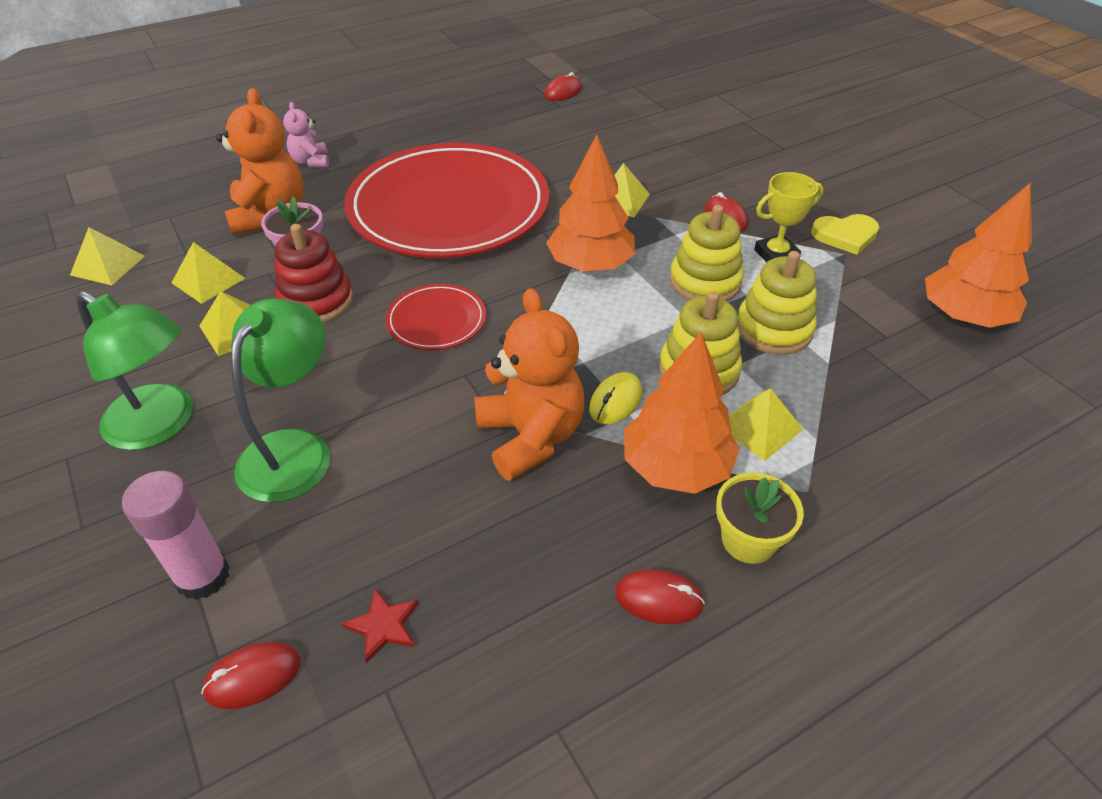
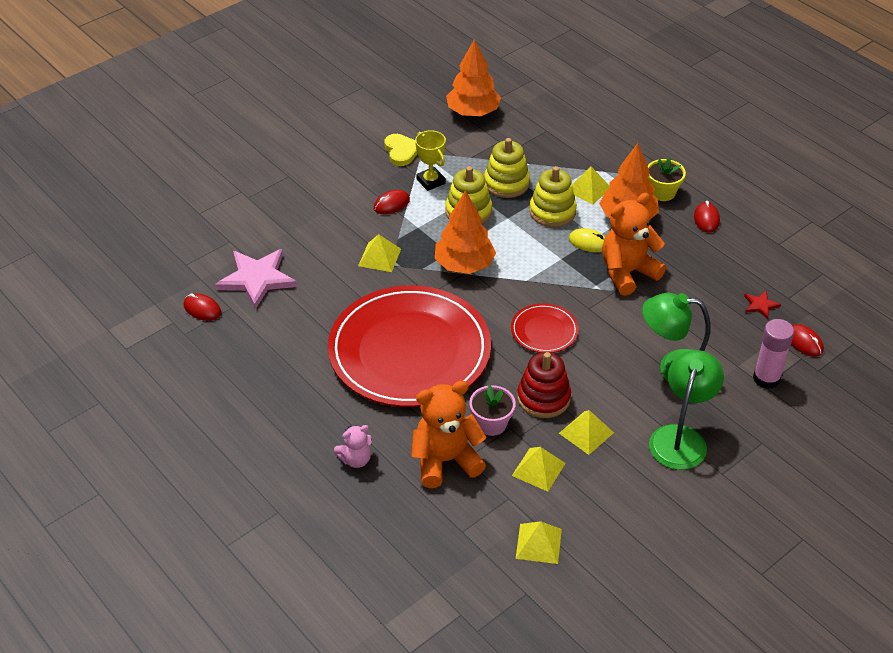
camera: 100 degrees left, 0 degrees up
(600, 121) = (257, 279): none -> pink star

